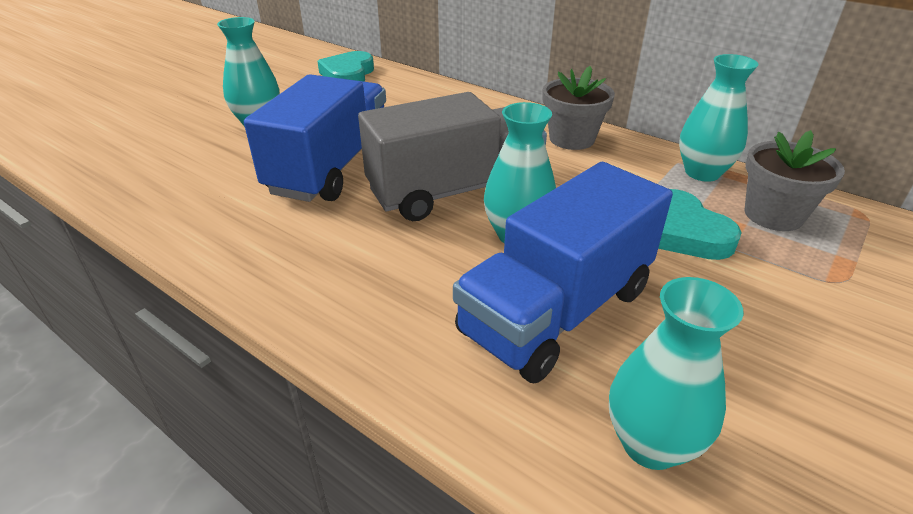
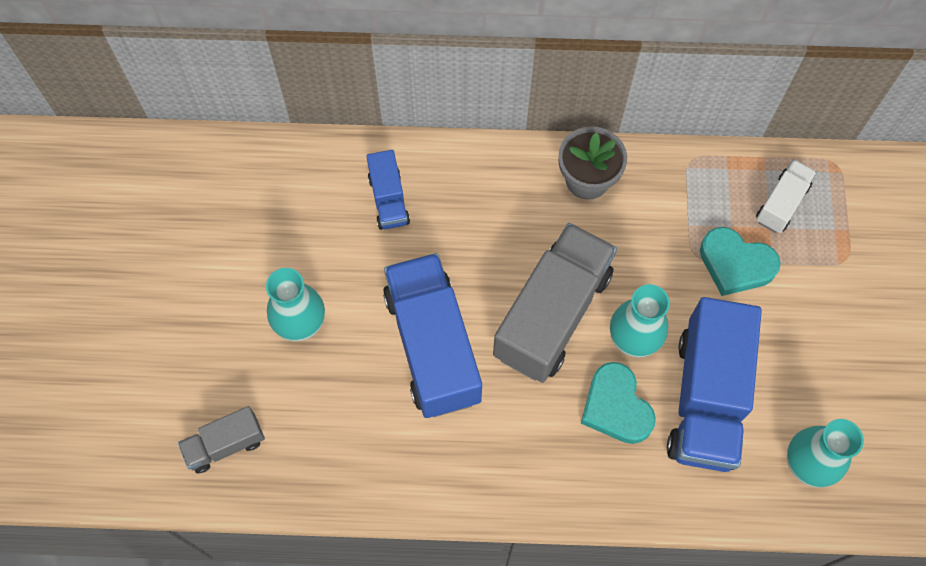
camera: 35 degrees left, 30 degrees up
(117, 151) = (225, 444): none -> grey truck
(348, 74) = (292, 182): turquoise heart -> turquoise heart (616, 407)
(400, 99) = (388, 200): none -> blue truck
(702, 173) = (711, 172): turquoise vase -> none
(773, 215) = (781, 204): grey flower pot -> white truck

